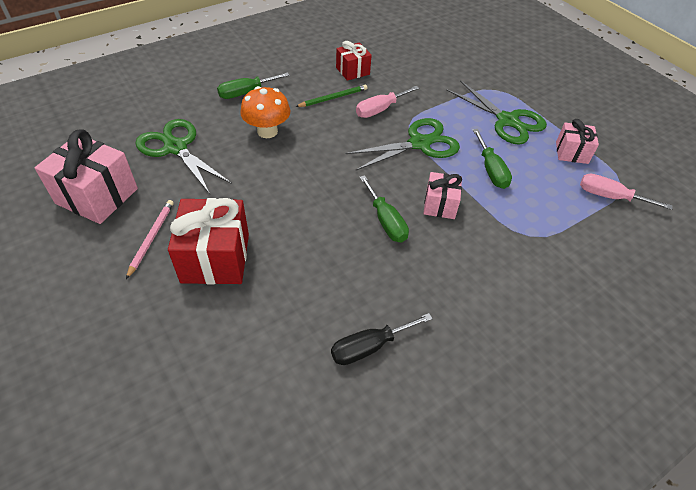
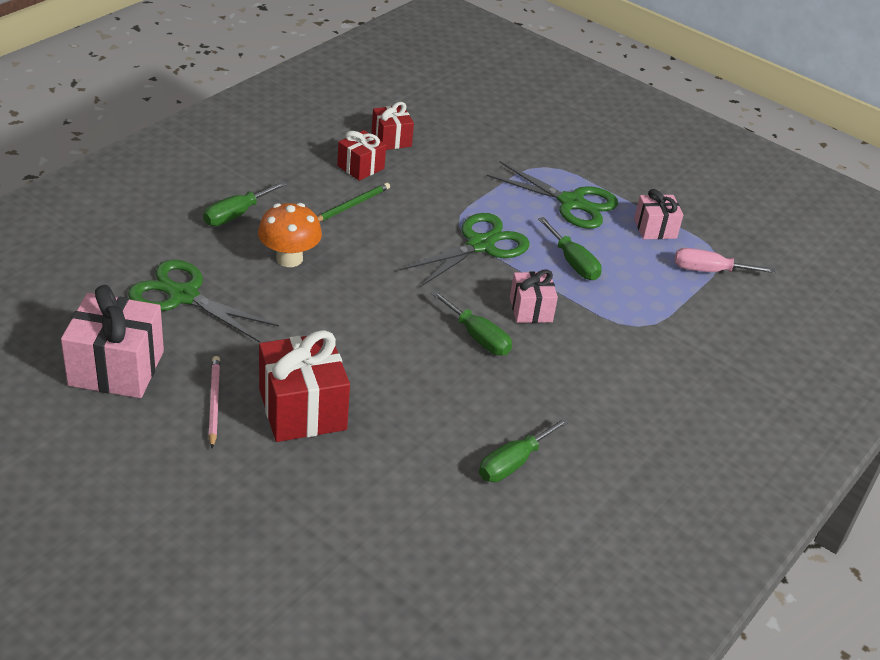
camera: 20 degrees left, 10 degrees down
(369, 347) = (513, 463): black screwdriver -> green screwdriver
(380, 109) = (416, 211): pink screwdriver -> none
(384, 54) = (391, 139): none -> red gift

